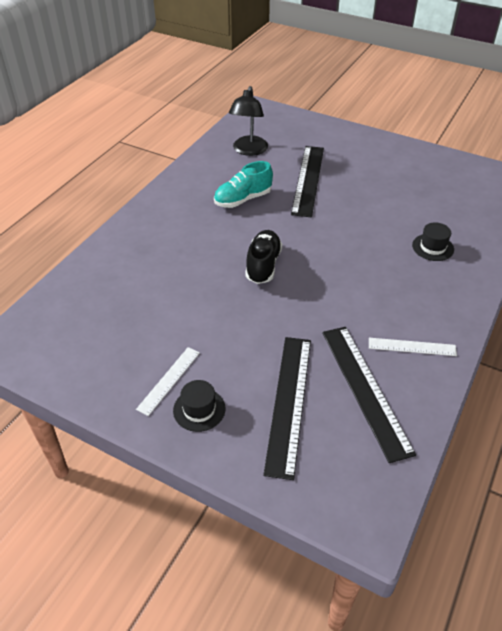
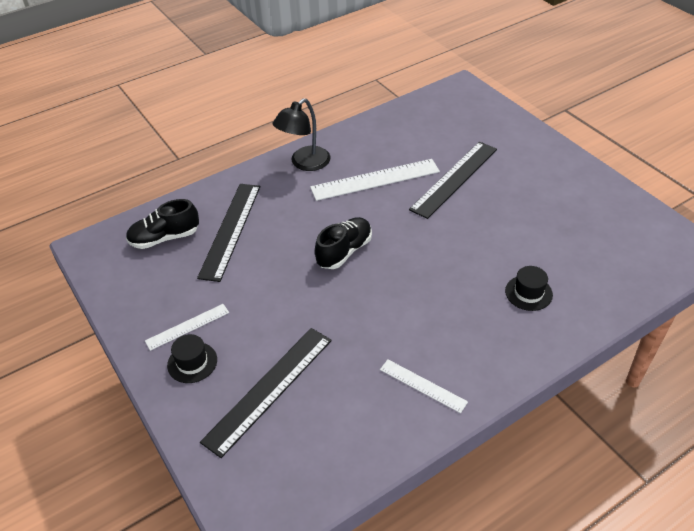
camera: 30 degrees right, 0 degrees up
(82, 310) = (165, 238): none -> black shoe
(243, 199) = (375, 179): turquoise shoe -> white ruler
(248, 150) = (418, 130): black lamp -> black lamp (304, 163)
(365, 389) = (345, 406): black ruler -> black ruler (231, 230)

